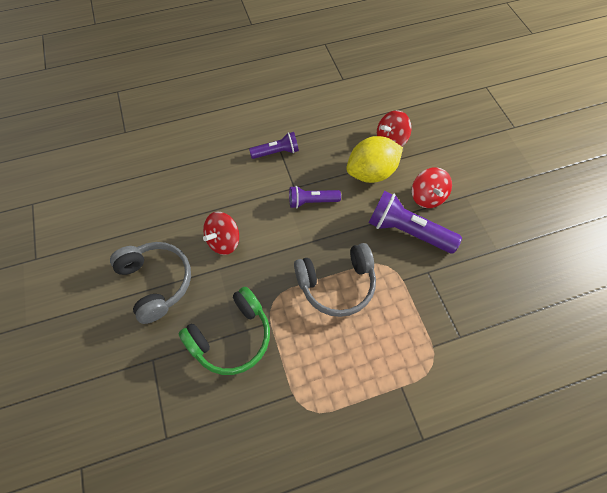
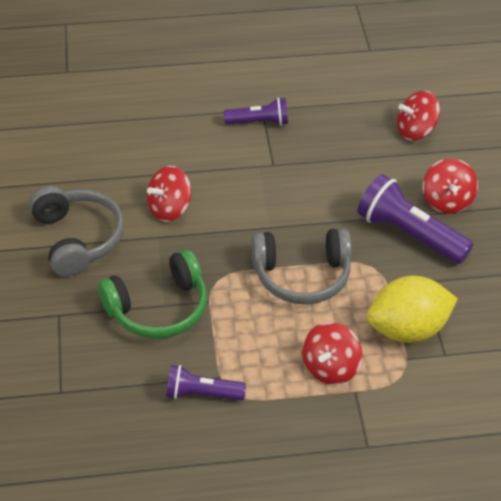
camera: 10 degrees right, 15 degrees down
(312, 201) = (292, 183): purple flashlight -> purple flashlight (202, 394)
(371, 172) = (379, 163): yellow lemon -> yellow lemon (407, 329)
(377, 367) = (330, 367): none -> red spinning top

